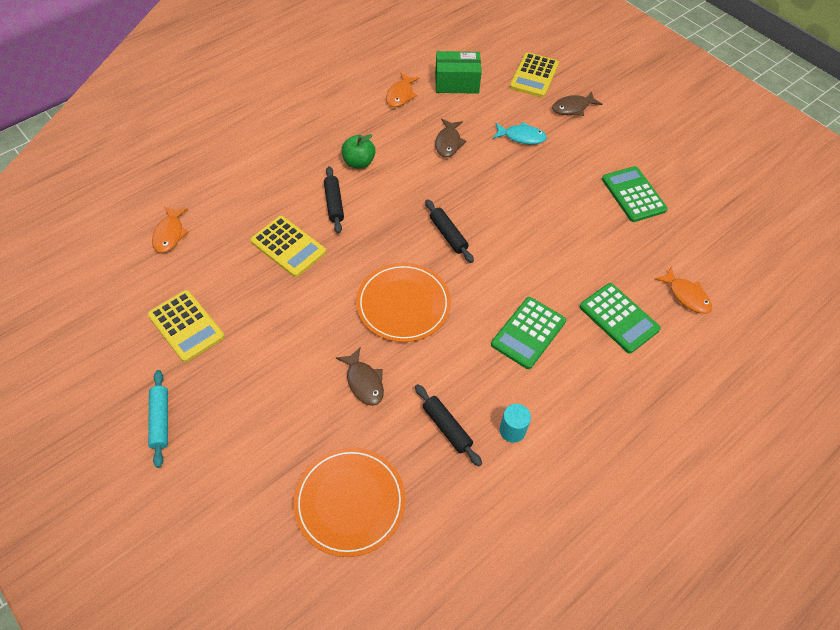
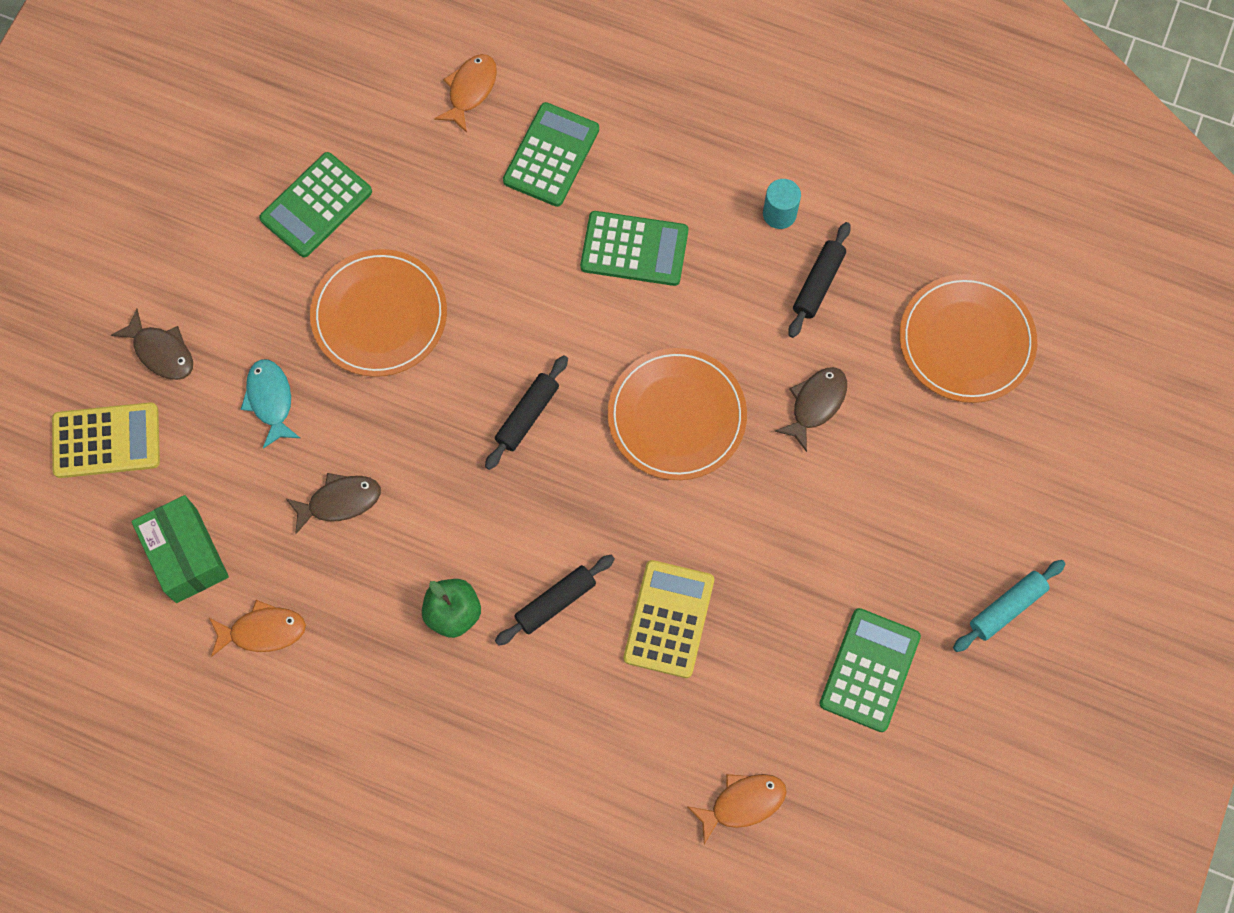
camera: 115 degrees left, 15 degrees up
(186, 326) = (869, 670): yellow calculator -> green calculator
(548, 196) = (379, 315): none -> orange plate

